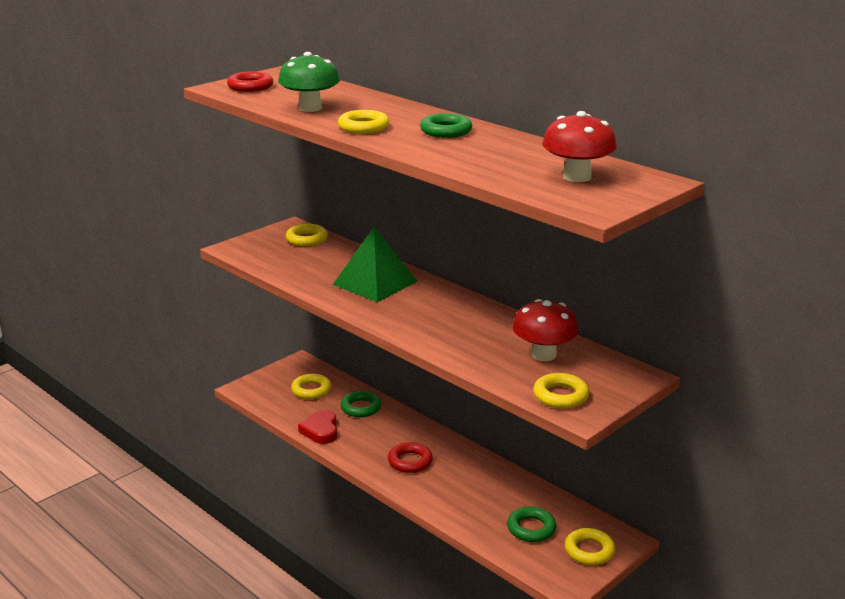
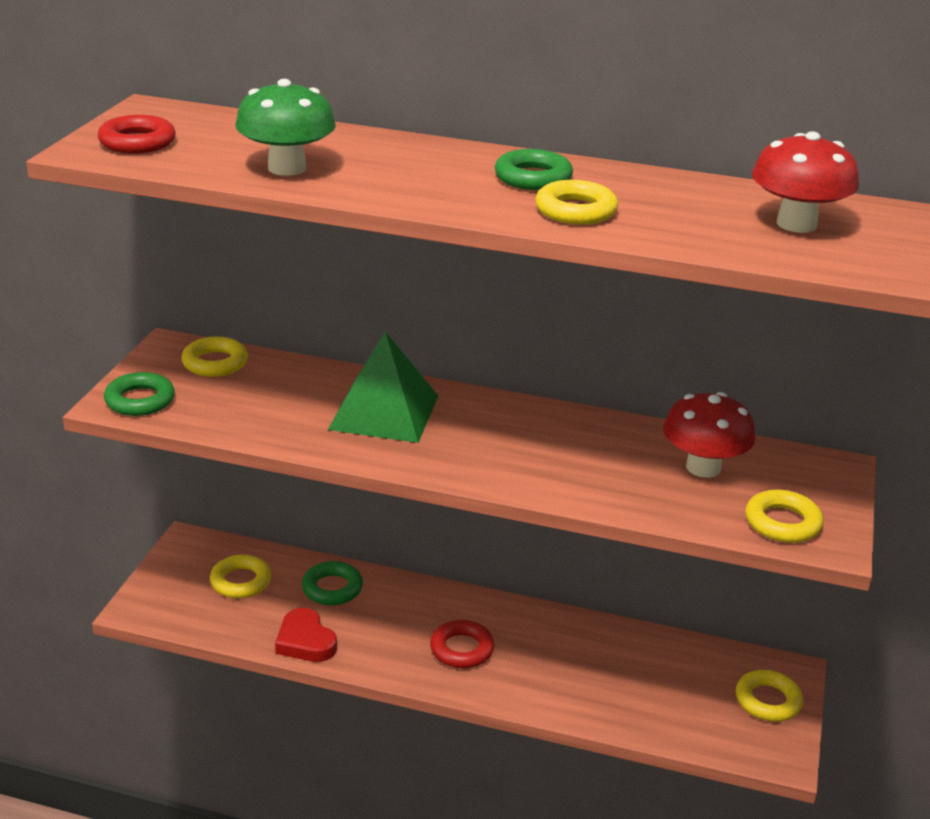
camera: 30 degrees left, 5 degrees up
(363, 127) = (413, 190): yellow ring -> yellow ring (575, 211)
(531, 528) = (681, 694): green ring -> green ring (140, 400)

